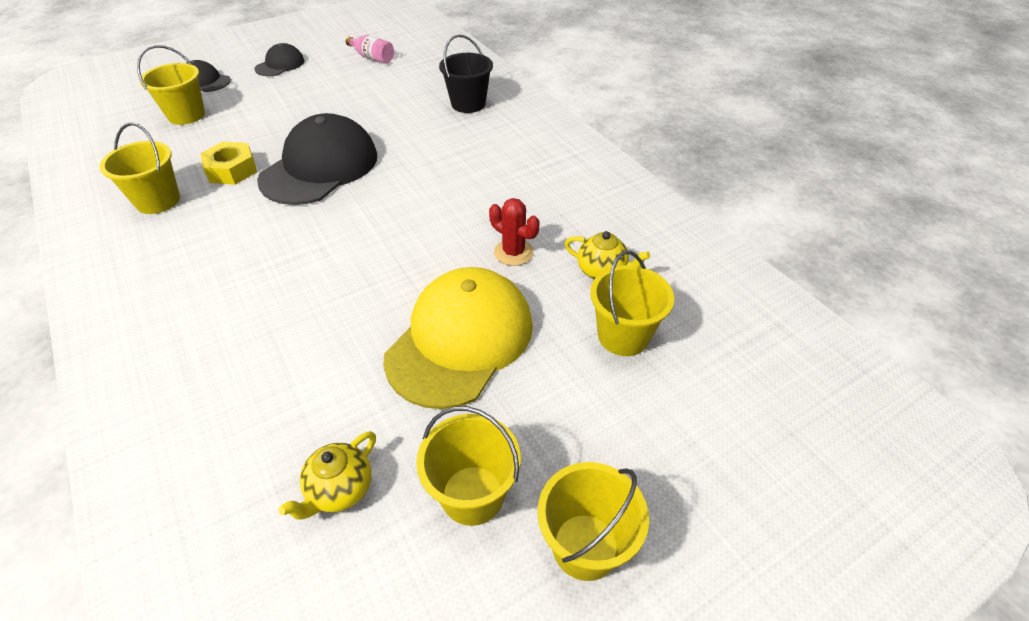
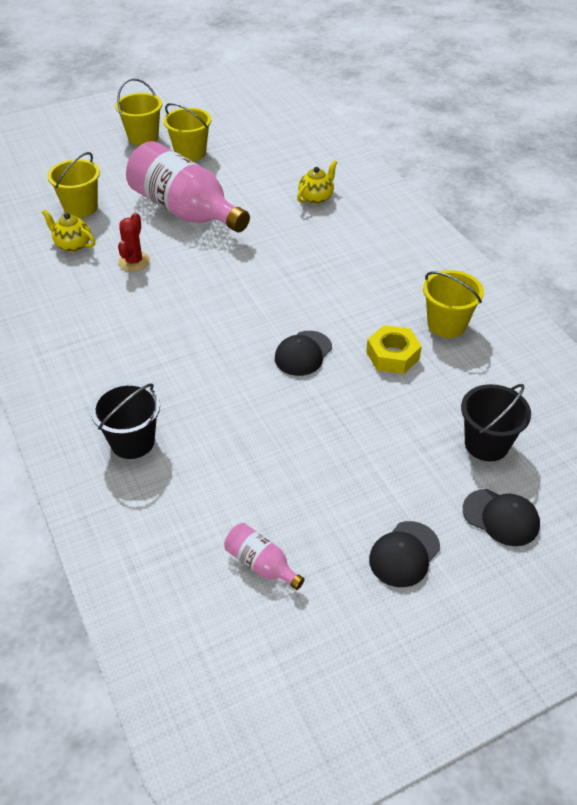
camera: 175 degrees left, 0 degrees up
(186, 115) = (486, 444): yellow bucket -> black bucket
(320, 167) = (303, 353): black cap -> black cap, size x0.50
(339, 490) = (255, 157): yellow teapot -> yellow teapot (316, 198)
(460, 340) = (185, 211): yellow cap -> pink bottle
(513, 252) = (134, 261): red cactus -> red cactus turned 60 degrees clockwise

